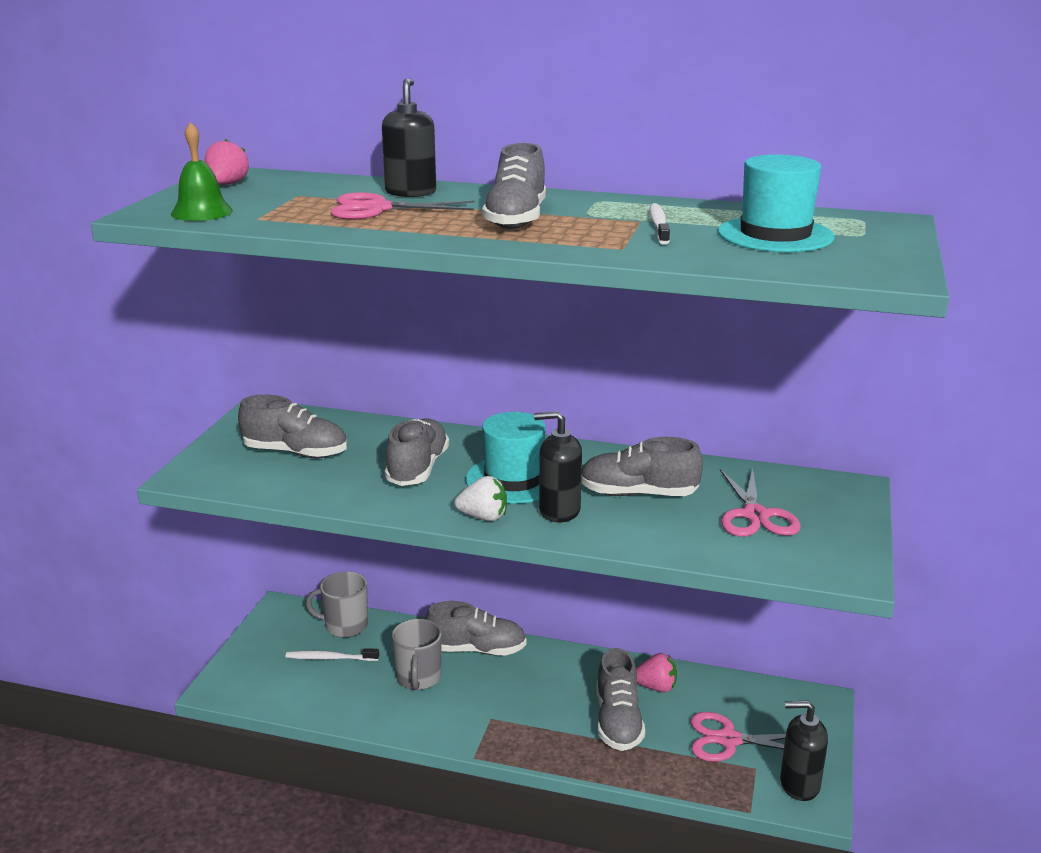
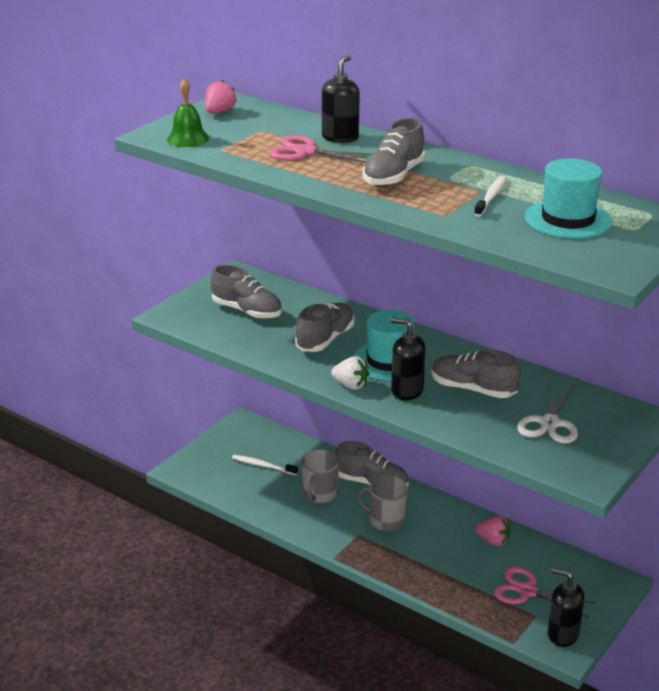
camera: 20 degrees right, 5 degrees up
(345, 626) = (283, 444): grey mug -> grey mug (386, 520)
(618, 721) = (450, 558): grey shoe -> none
(755, 515) = (549, 423): pink scissors -> white scissors

